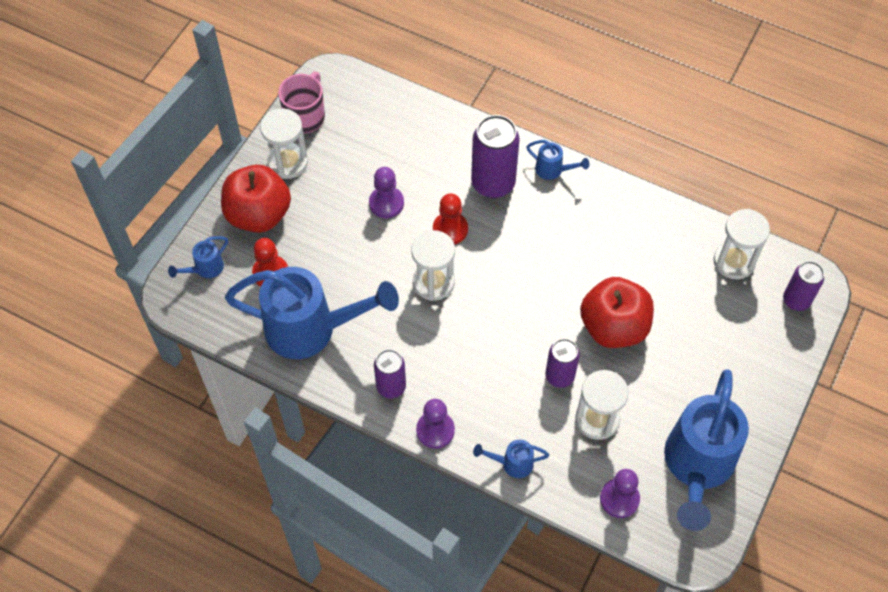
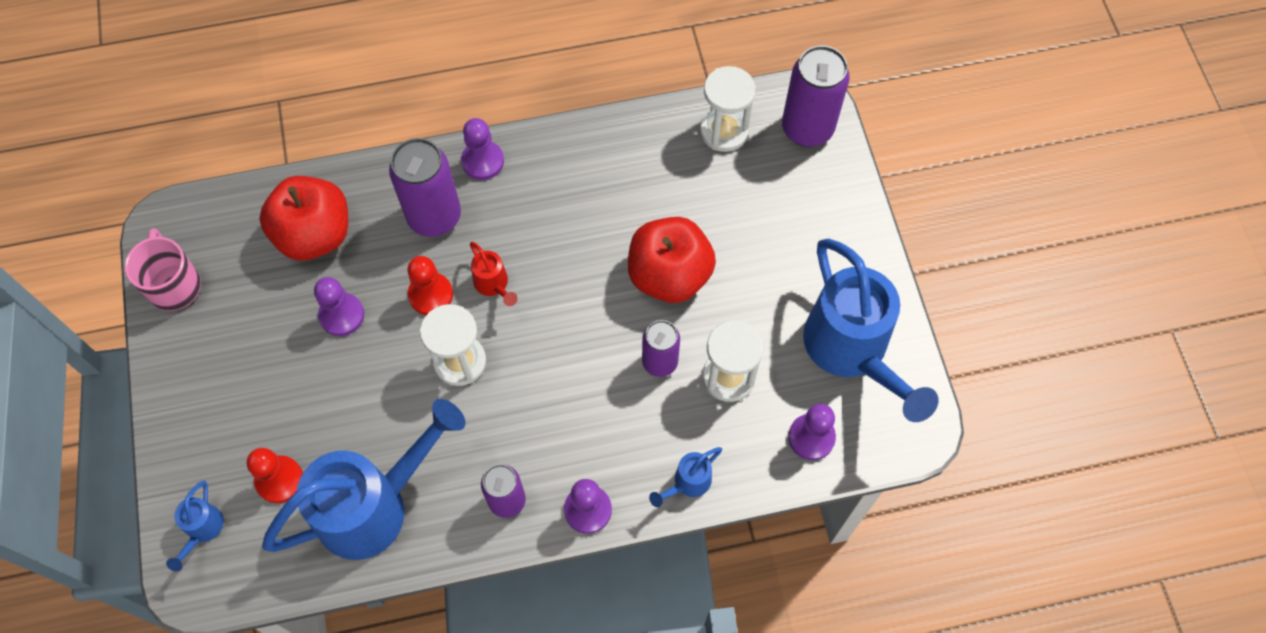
camera: 40 degrees left, 5 degrees up
(258, 214) = (212, 427): red apple -> red apple (315, 235)
(288, 162) = (197, 348): white hourglass -> none
(494, 251) = (493, 285): none -> red watering can
(553, 170) = (483, 161): blue watering can -> purple pawn
(796, 300) = (807, 128): purple can -> purple can, size x1.61

